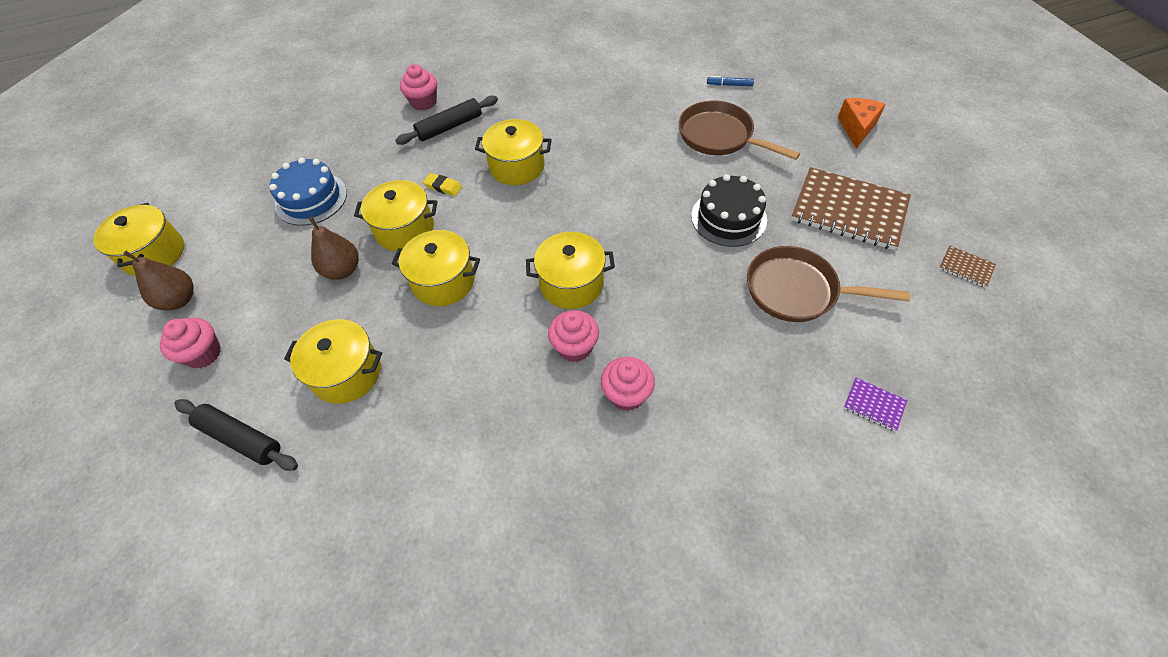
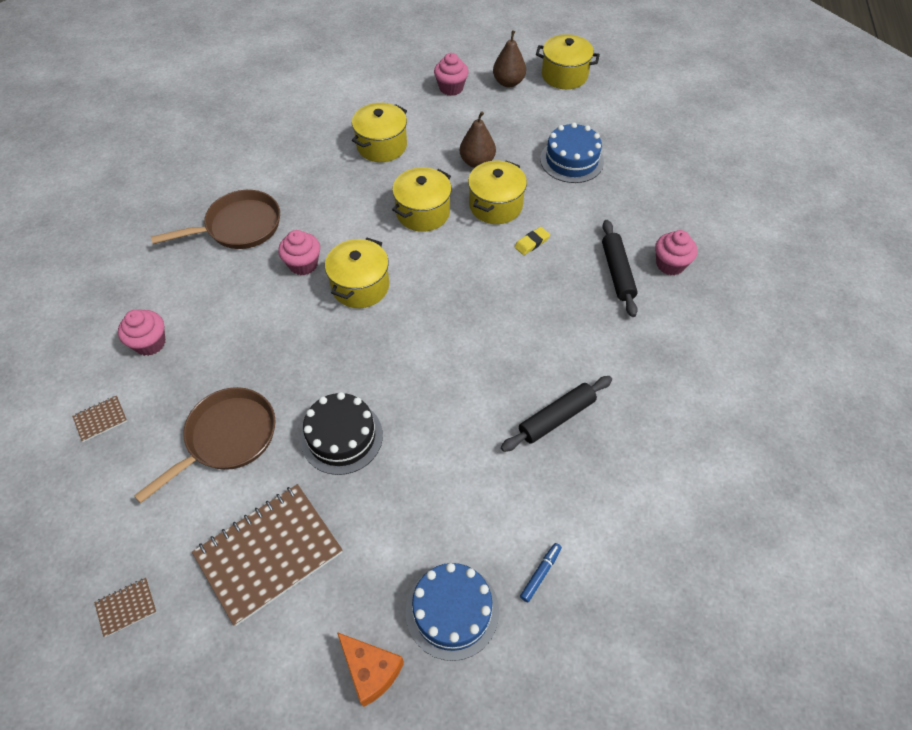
camera: 115 degrees right, 0 degrees up
(240, 438) = (372, 95): black rolling pin -> black rolling pin (556, 417)
(517, 166) = (524, 302): yellow pot -> none
(626, 394) = (243, 276): pink cupcake -> pink cupcake (150, 343)
(719, 136) = (456, 501): brown pan -> brown pan (239, 227)
(788, 110) = (452, 611): none -> blue cake
(874, 405) = (100, 419): purple notebook -> brown notebook

